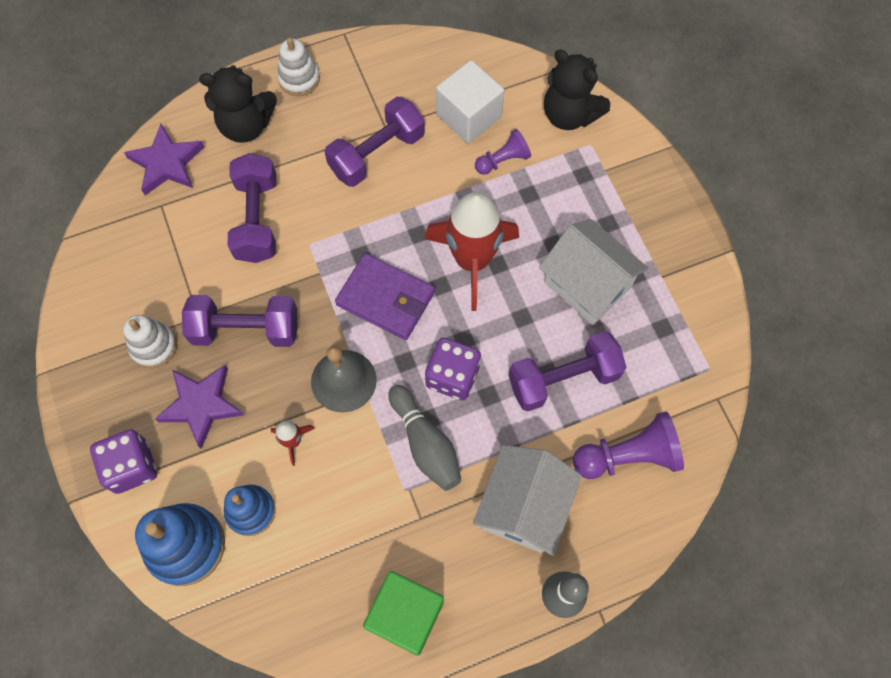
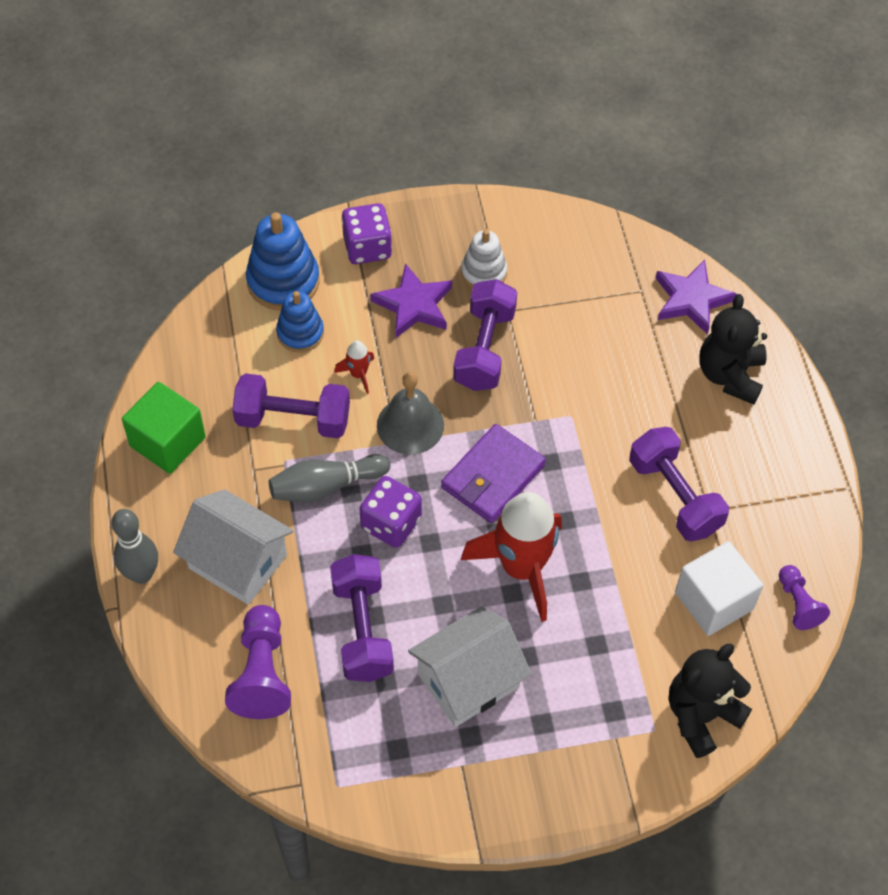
camera: 100 degrees right, 10 degrees down
(257, 219) = (609, 372): purple dumbbell -> purple dumbbell (293, 419)
(299, 79) = (787, 433): white stacking toy -> none
(503, 160) = (646, 626): purple pawn -> purple pawn (798, 604)

